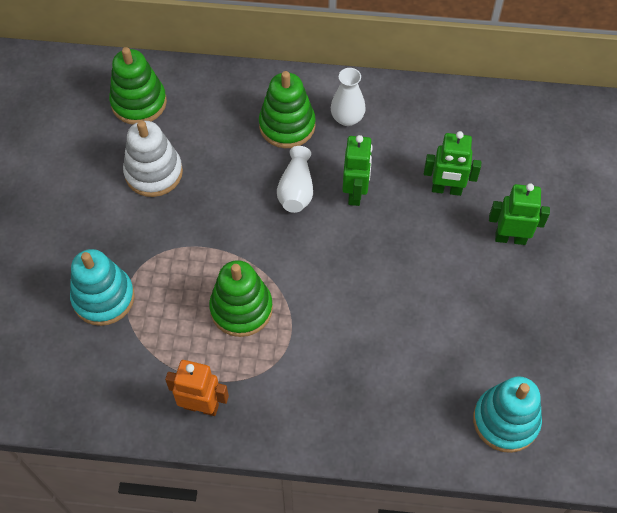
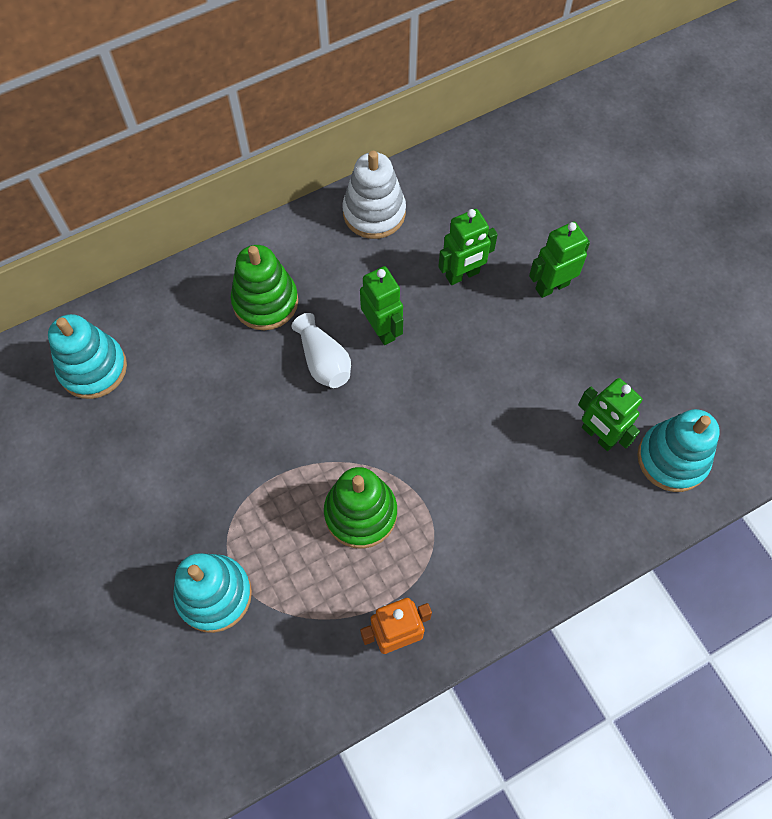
camera: 35 degrees left, 5 degrees up
(139, 102) = (93, 368): green stacking toy -> turquoise stacking toy
(154, 173) = (166, 432): white stacking toy -> white stacking toy (374, 213)
(347, 118) = (318, 260): white vase -> none
(460, 367) = (598, 435): none -> green robot

